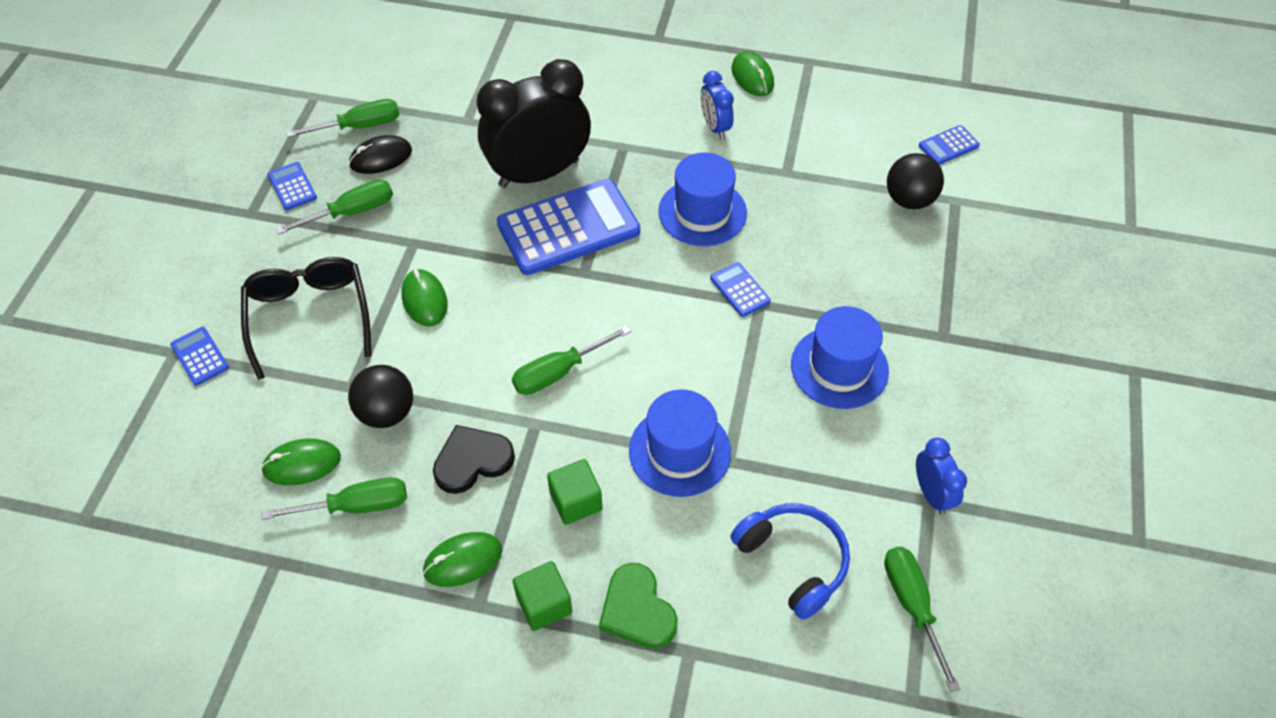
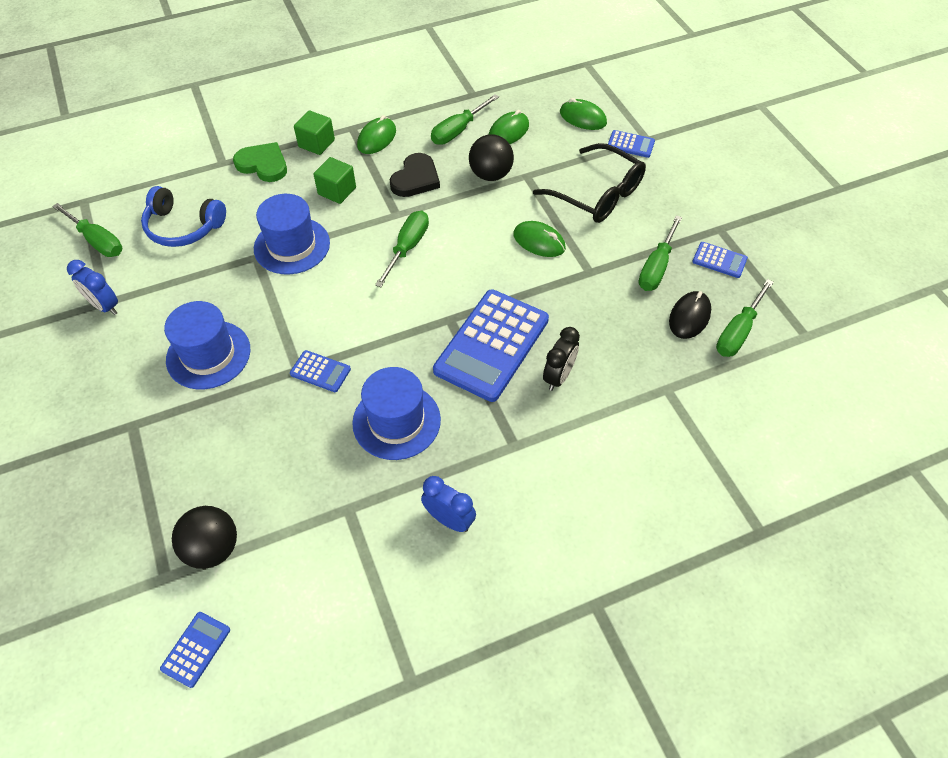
camera: 145 degrees right, 0 degrees up
(539, 173) = (558, 376): black clock -> black clock, size x0.47
(752, 77) = (457, 613): green mouse -> green mouse (582, 118)

